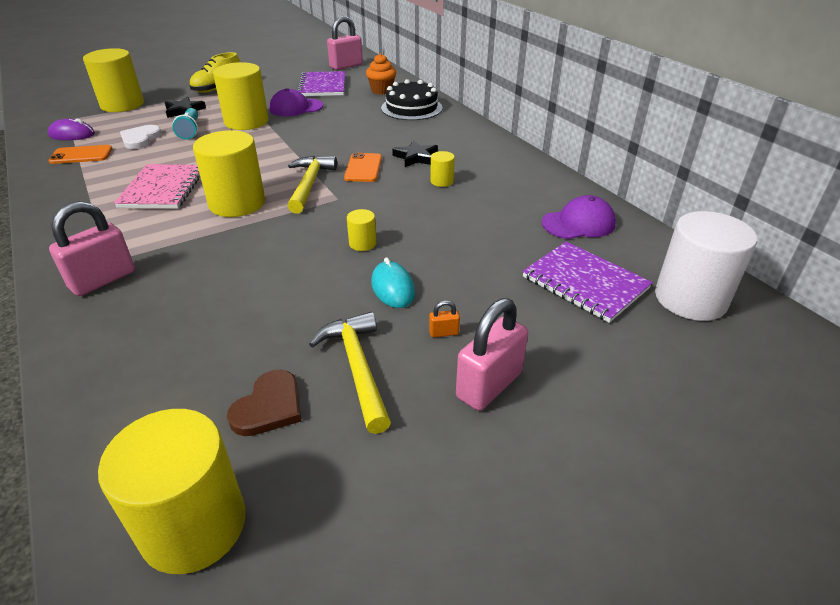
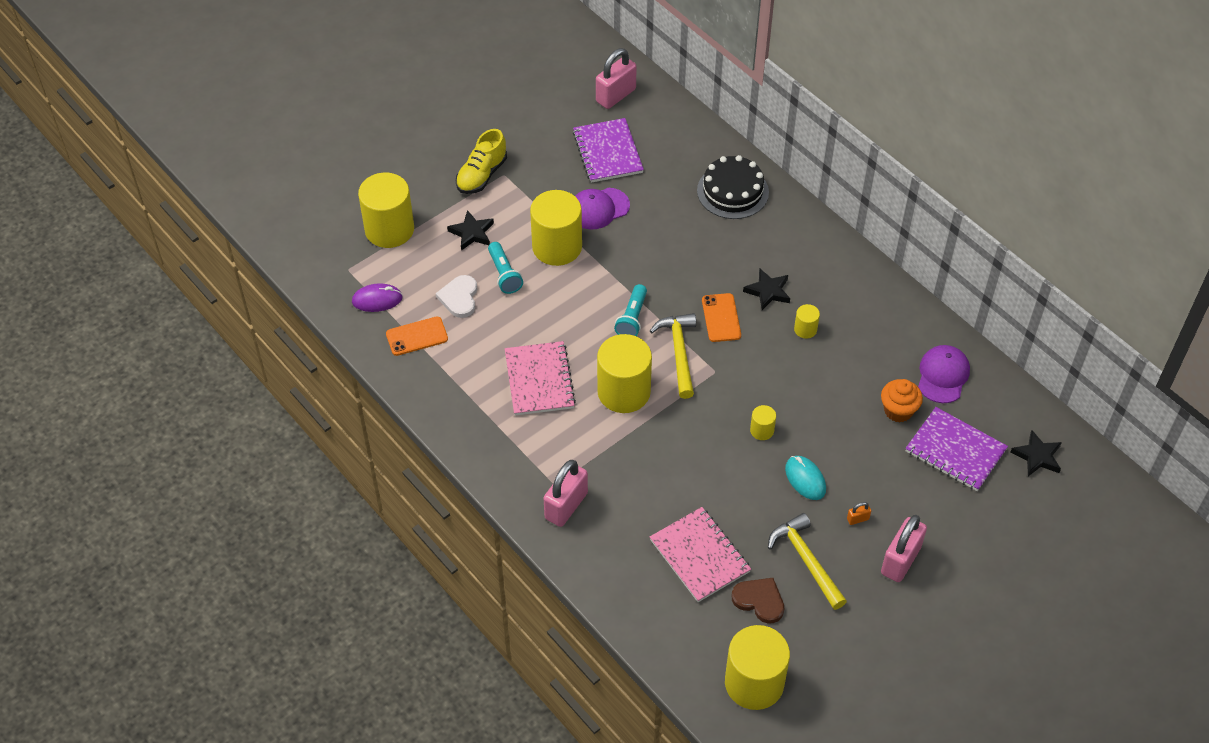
camera: 10 degrees left, 15 degrees up
(221, 345) = (699, 556): none -> pink notebook
(269, 407) = (759, 600): brown heart -> brown heart turned 75 degrees counterclockwise
(280, 161) = (632, 318): none -> turquoise flashlight
(381, 90) = (684, 154): orange cupcake -> orange cupcake (898, 411)
(578, 223) = (943, 375): purple cap -> purple cap turned 45 degrees counterclockwise
(690, 299) = (1037, 456): white cylinder -> black star

